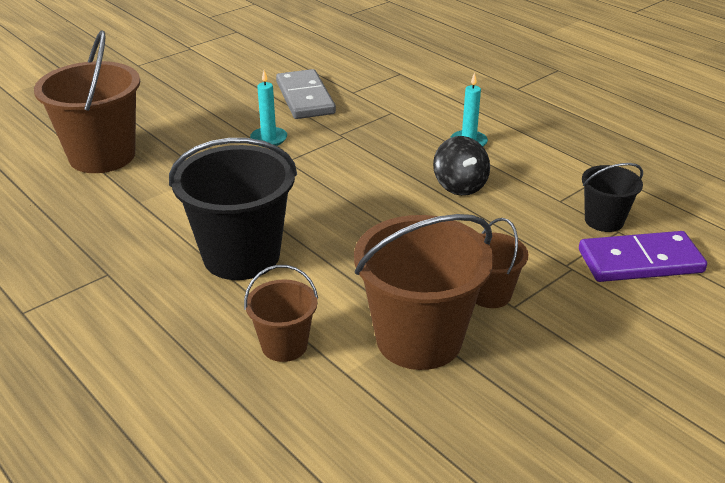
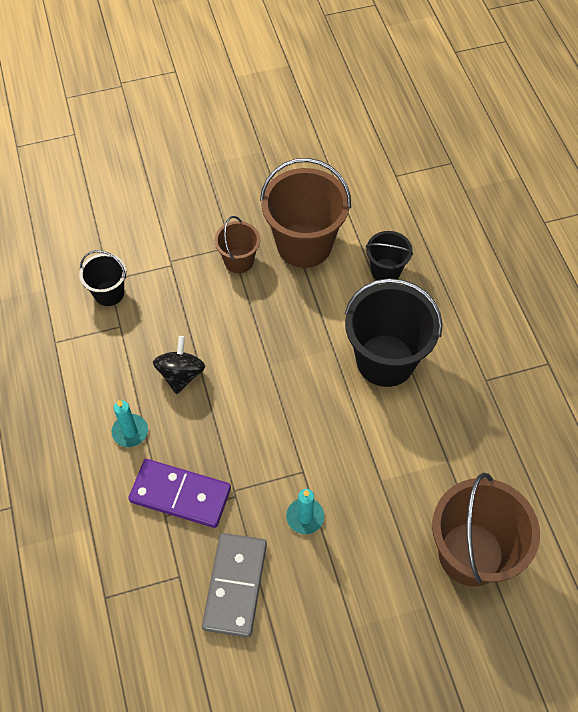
camera: 155 degrees left, 25 degrees up
(284, 345) = (385, 270): brown bucket -> black bucket
(640, 261) = (122, 249): purple domino -> purple domino (180, 495)

